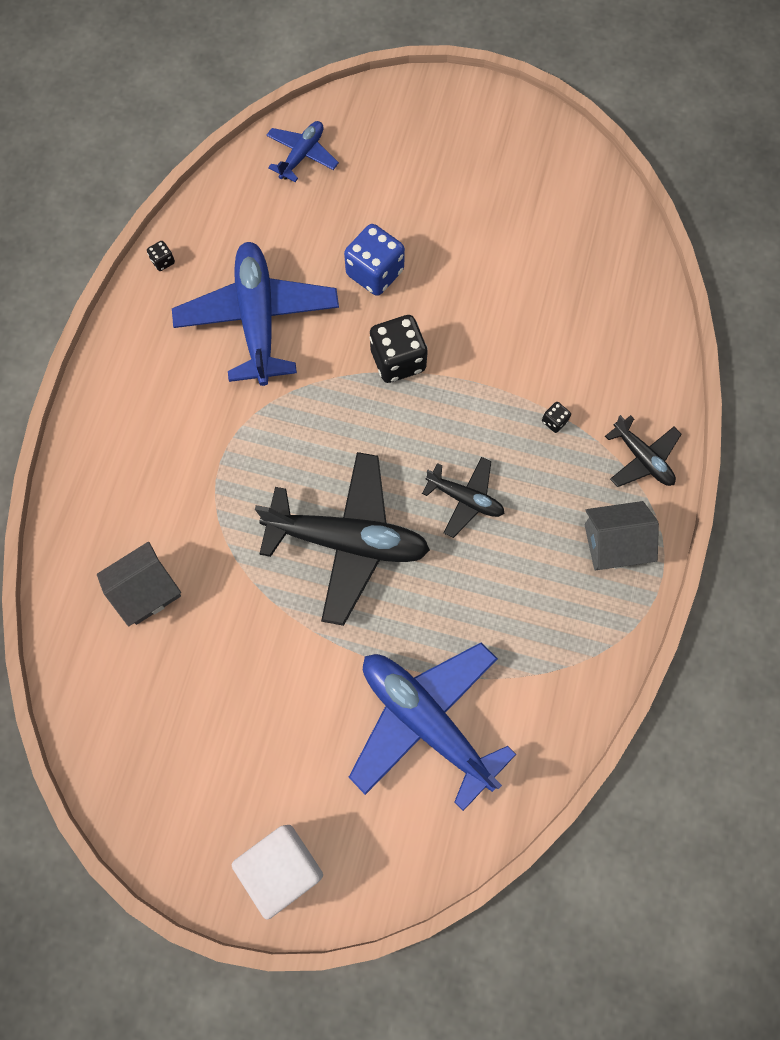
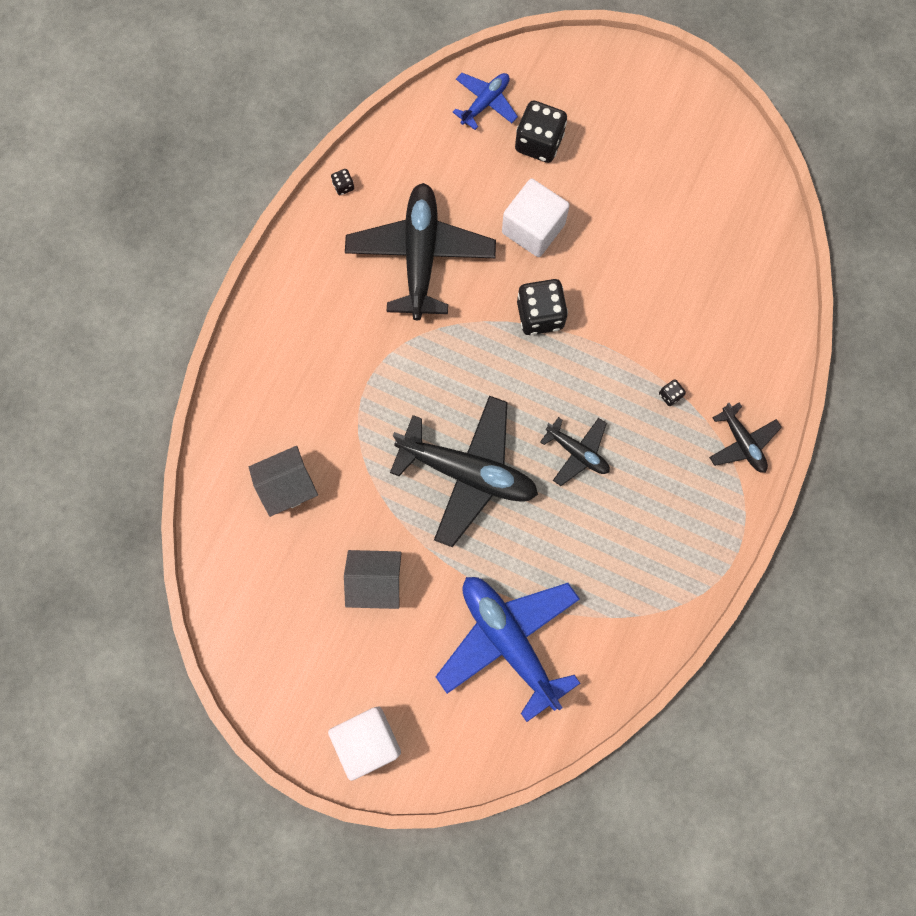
camera: 10 degrees right, 5 degrees up
(258, 319) = (420, 255): blue plane -> black plane
(365, 186) = (539, 142): none -> black dice
(375, 273) = (533, 228): blue dice -> white cube
(614, 543) = (701, 515): grey house -> grey house (375, 581)

